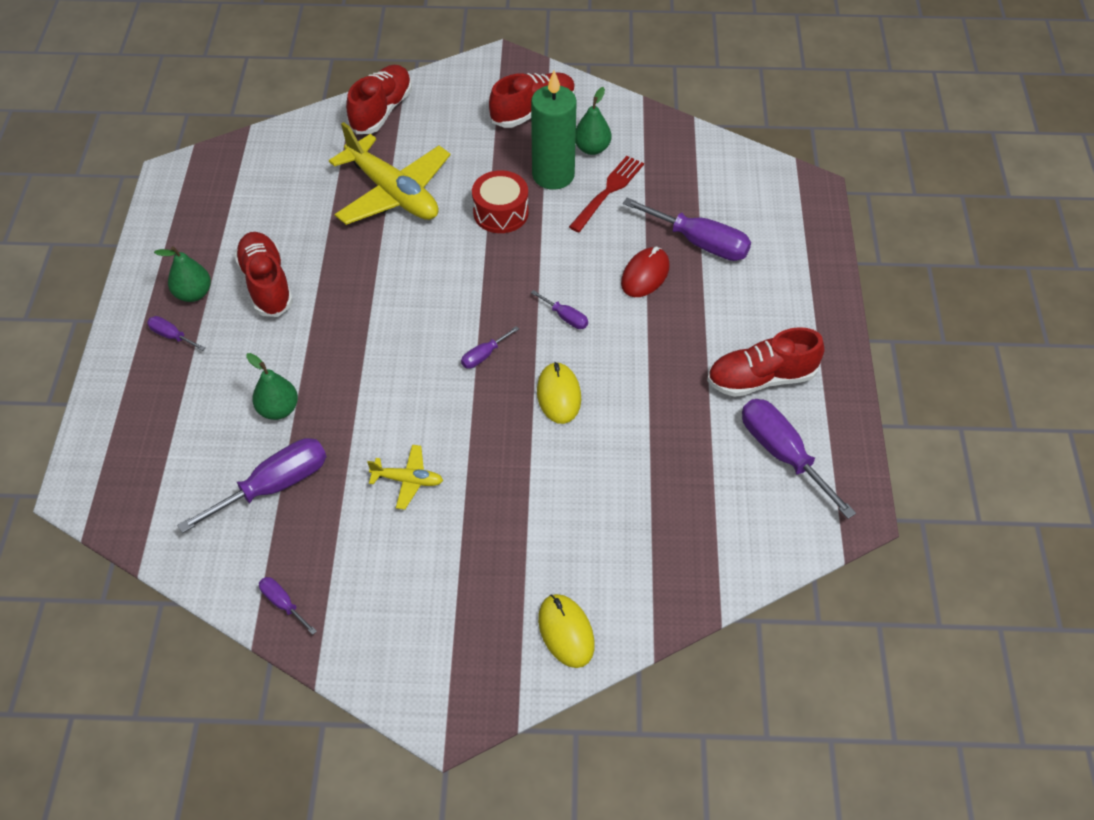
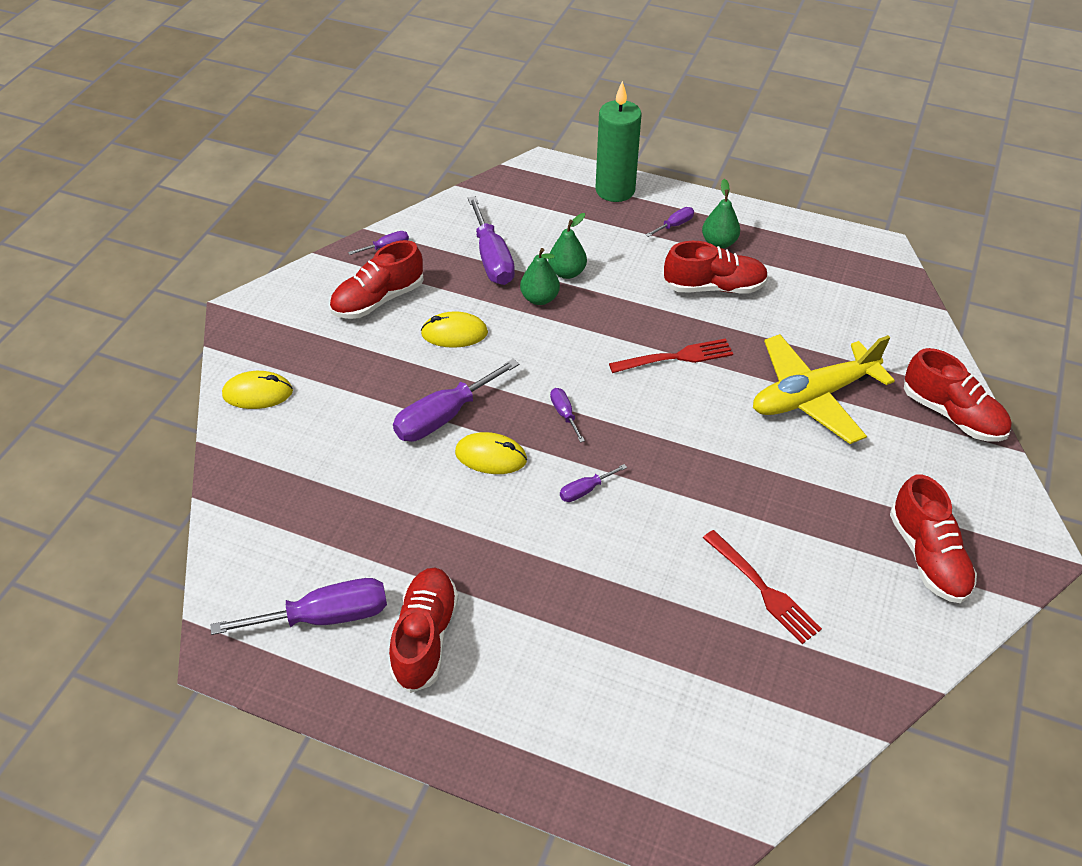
camera: 110 degrees right, 5 degrees down
(378, 292) = (675, 357): none -> red fork
(379, 574) = (378, 300): none -> red shoe
(408, 480) = (454, 333): yellow plane -> yellow mouse
(501, 213) = (757, 477): red drum -> none
(553, 175) = (805, 543): green candle -> green candle (615, 190)
(592, 148) = (845, 597): green pear -> green pear (540, 298)
(645, 275) = (617, 581): red mouse -> none
(700, 243) = (647, 655): purple screwdriver -> purple screwdriver (444, 417)

